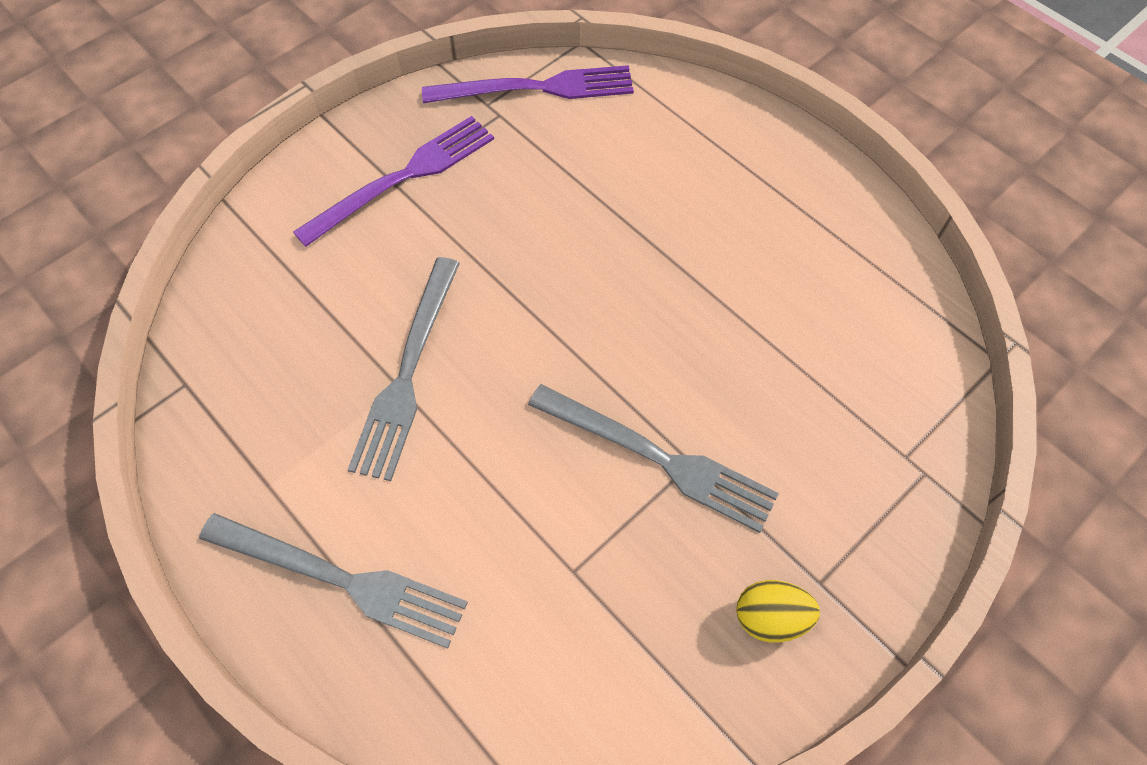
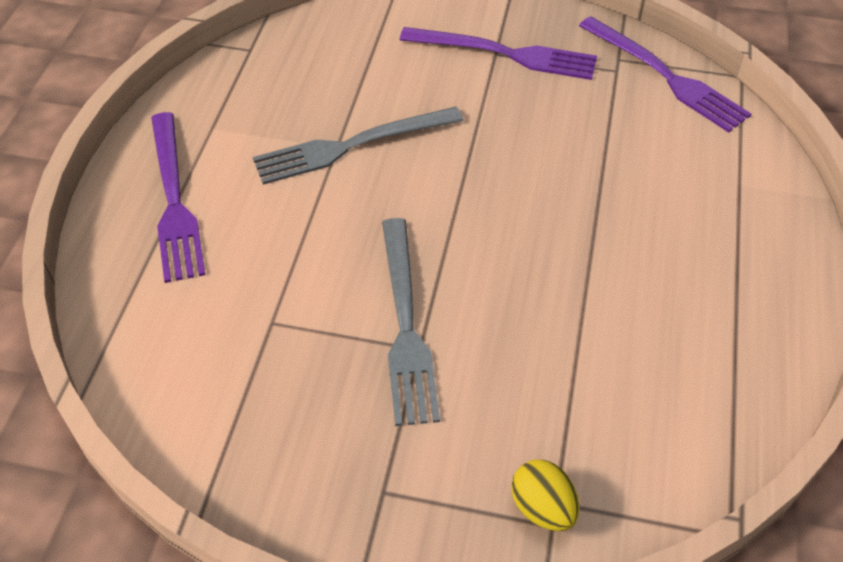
camera: 55 degrees right, 10 degrees down
(340, 579) = (174, 200): grey fork -> purple fork
(770, 617) = (327, 470): yellow egg -> yellow egg (542, 508)

